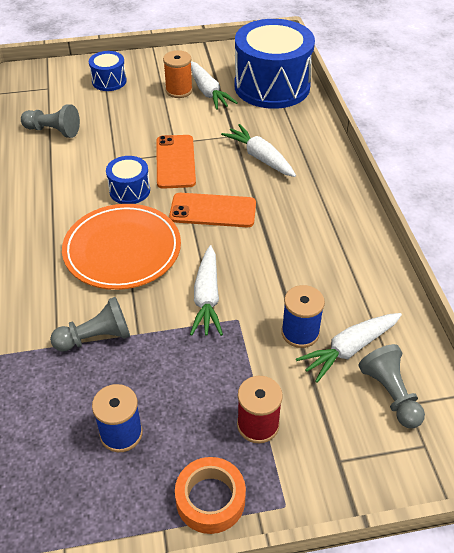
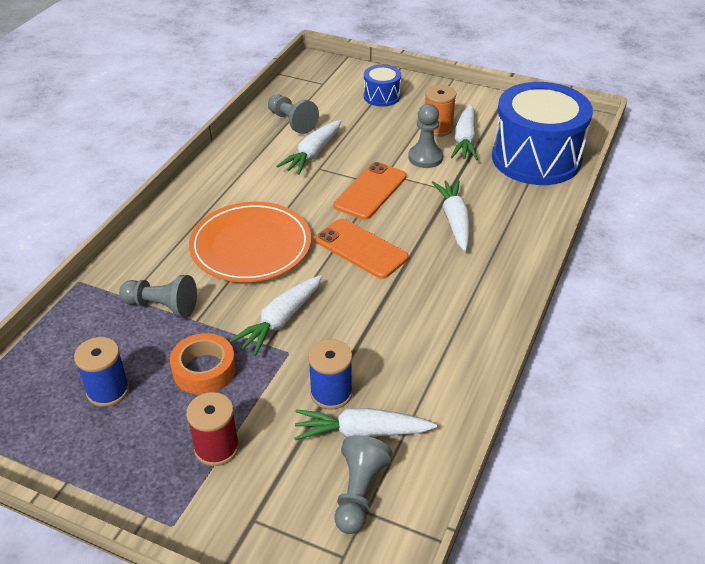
camera: 35 degrees right, 5 degrees down
(98, 151) = (312, 154): none -> white carrot
(129, 190) = (306, 199): blue drum -> none
(192, 118) = (425, 158): none -> grey pawn
(210, 499) = (121, 482): orange tape -> orange tape (204, 370)

